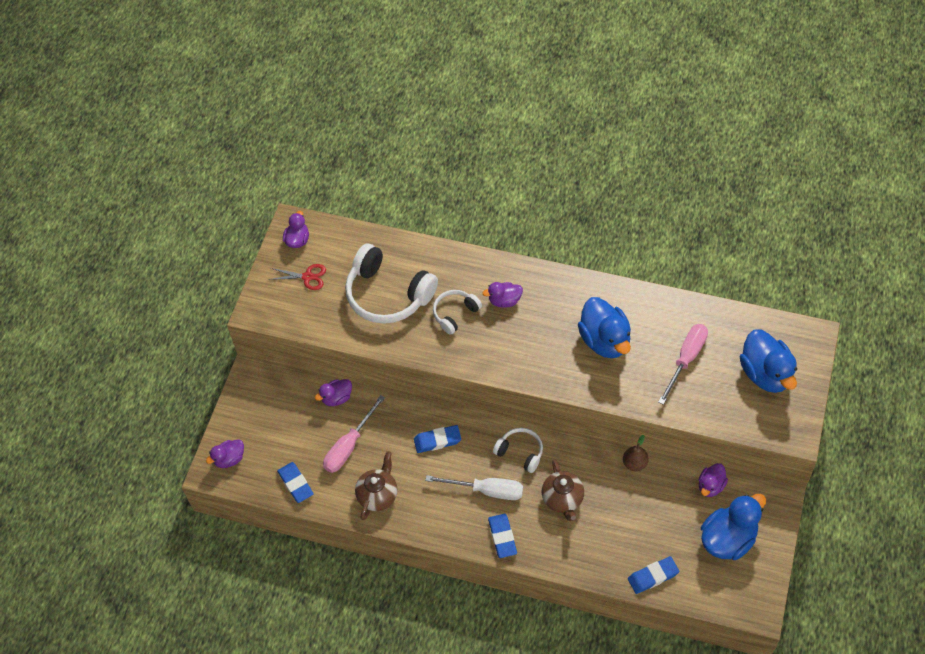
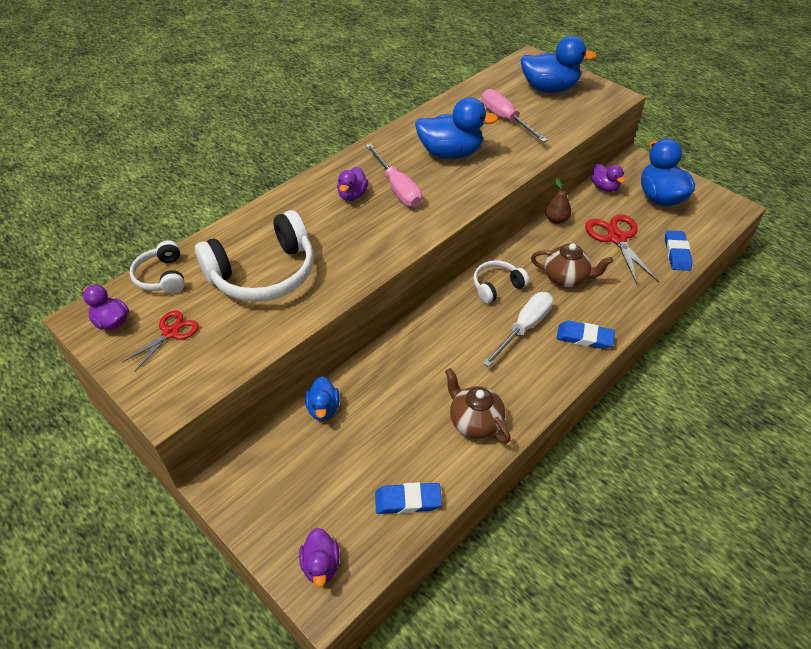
camera: 65 degrees left, 10 degrees down
(336, 398) = (323, 409): purple duck -> blue duck
(349, 446) = (394, 423): pink screwdriver -> pink screwdriver (397, 188)
(437, 440) = (441, 342): blue eraser -> none
(455, 314) = (336, 233): white headphones -> white headphones (162, 276)
(641, 521) = (616, 238): none -> red scissors

